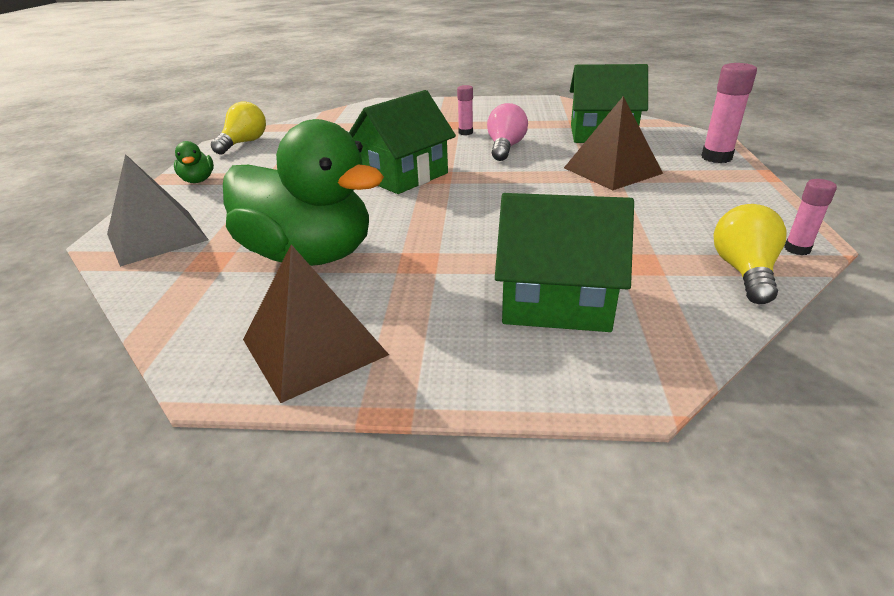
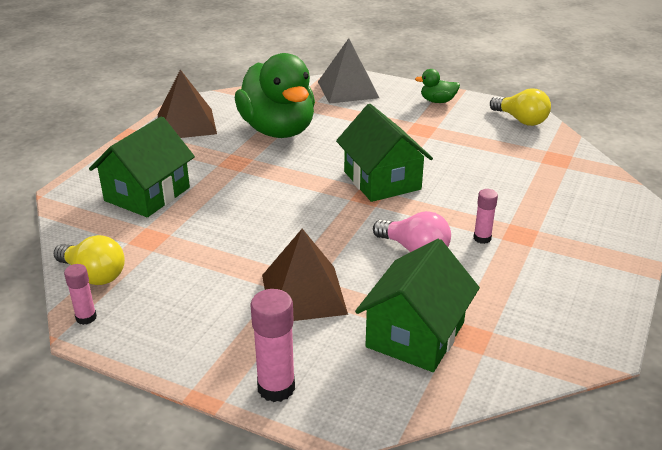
camera: 110 degrees right, 0 degrees up
(309, 255) = (278, 130): green duck -> green duck turned 75 degrees counterclockwise

